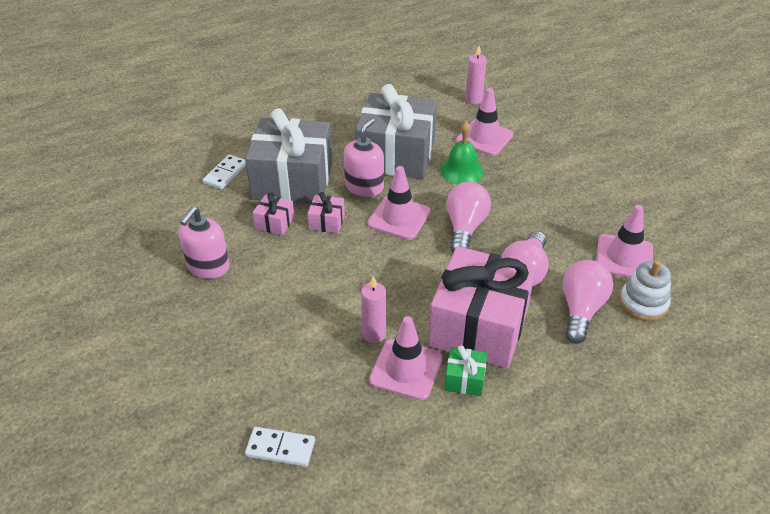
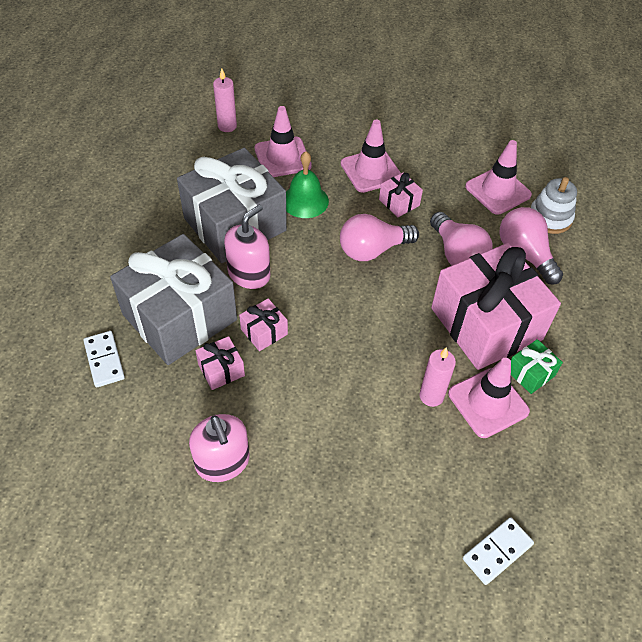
camera: 50 degrees left, 10 degrees up
(364, 187) = (249, 274): pink soap dispenser -> pink soap dispenser turned 60 degrees clockwise
(399, 218) = (315, 281): pink traffic cone -> pink traffic cone (371, 171)
(465, 228) = (373, 250): pink light bulb -> pink light bulb turned 75 degrees counterclockwise
(529, 214) = (399, 202): none -> pink gift

